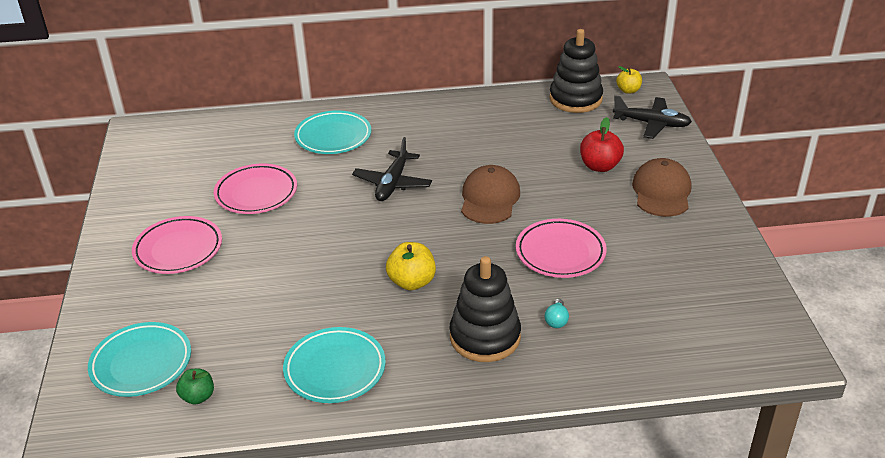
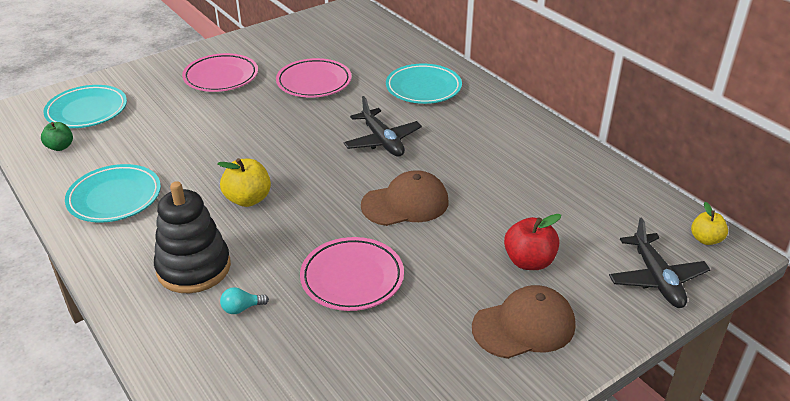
camera: 60 degrees right, 0 degrees up
(392, 183) = (382, 141): black plane -> black plane turned 105 degrees counterclockwise
(575, 99) = (640, 205): black stacking toy -> none

